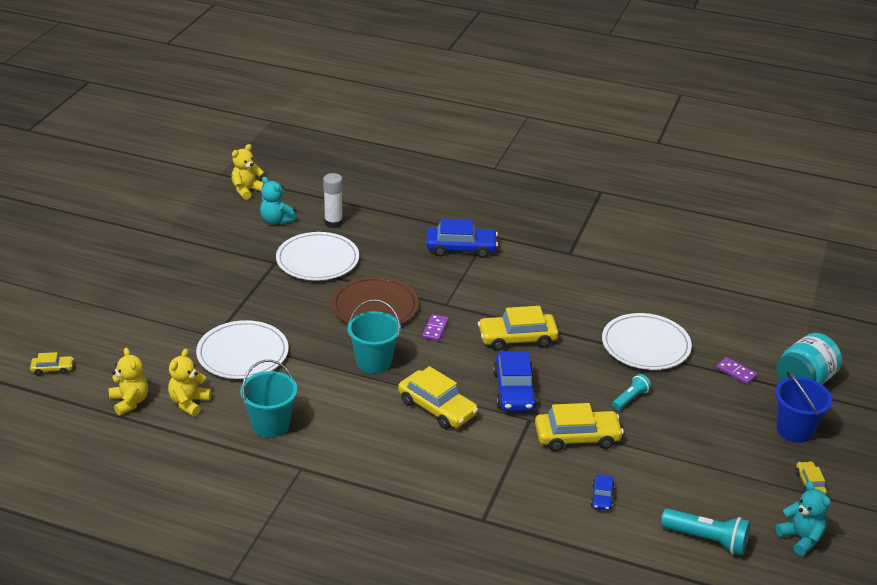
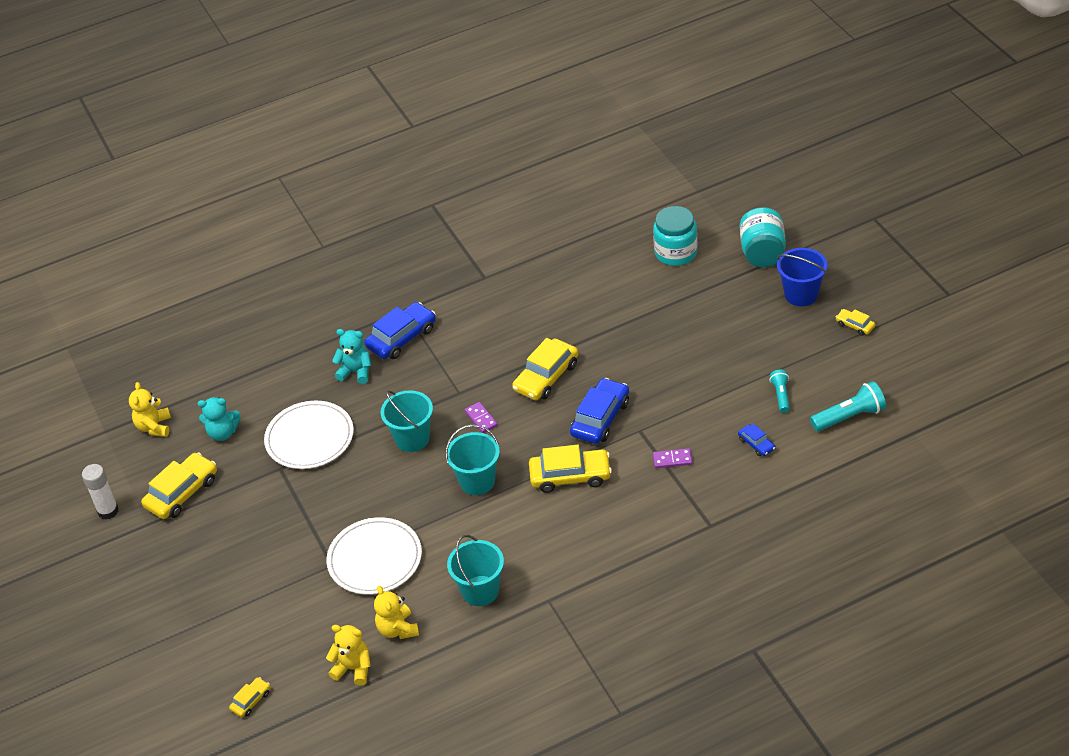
camera: 40 degrees left, 10 degrees up
(333, 223) = (272, 397): white glue stick -> white glue stick (108, 511)
(375, 307) = (412, 438): brown plate -> turquoise bucket
(514, 390) = (600, 418): blue car -> blue car turned 105 degrees counterclockwise
(577, 437) = (685, 416): yellow car -> yellow car (182, 493)
(630, 398) = (679, 358): turquoise flashlight -> turquoise flashlight (781, 395)
(645, 345) = (634, 309): white plate -> none
(733, 333) = (676, 253): none -> turquoise jar
(736, 372) = (715, 282): purple domino -> purple domino (672, 460)
(801, 538) = (896, 368): turquoise teddy bear -> turquoise teddy bear (356, 372)

